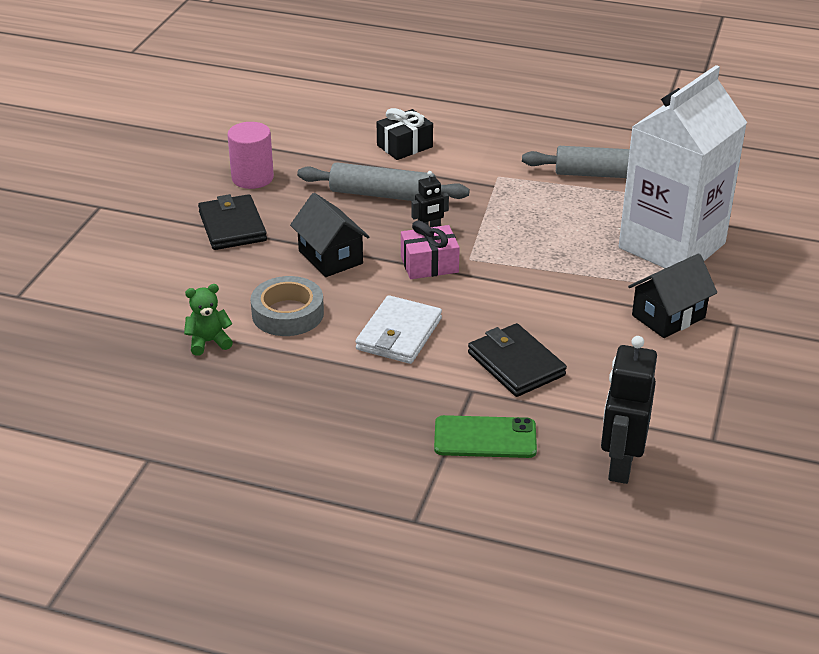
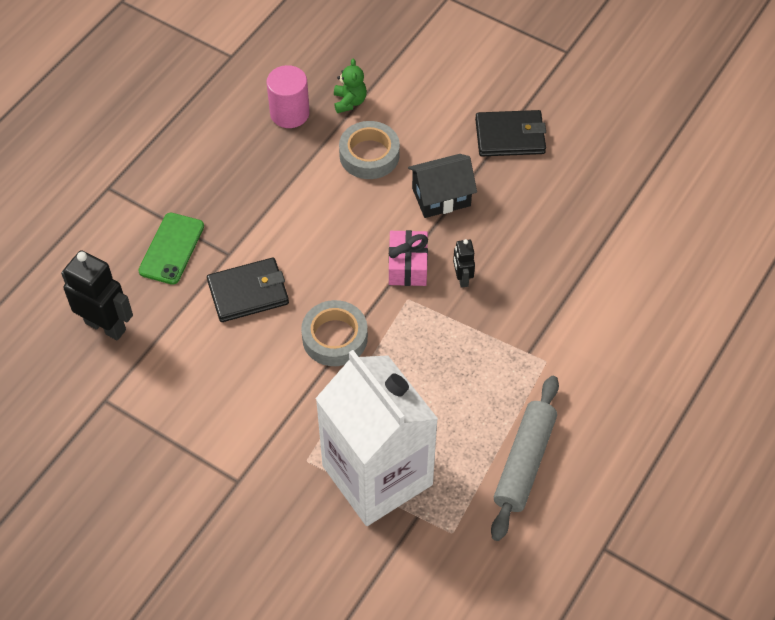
camera: 105 degrees right, 20 degrees up
(252, 178) = (589, 161): pink cylinder -> pink cylinder (289, 113)
(382, 195) = (534, 255): grey rolling pin -> none
(399, 334) = (316, 222): white wallet -> none
(404, 146) = (623, 294): black gift -> none
(540, 295) = (335, 338): none -> grey tape
(668, 316) = (269, 429): black house -> none

